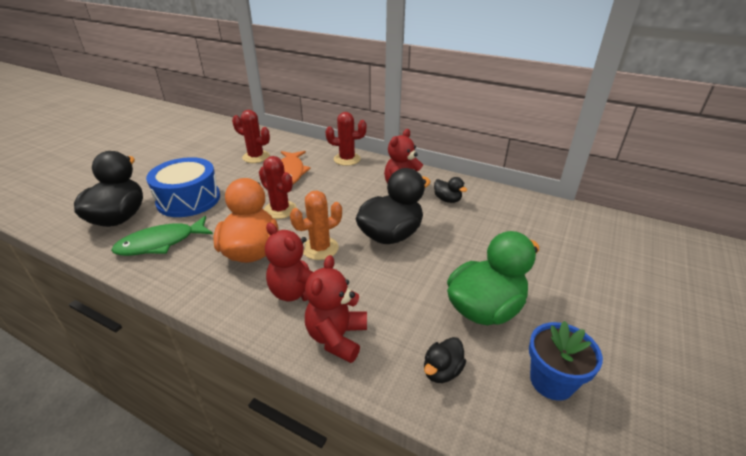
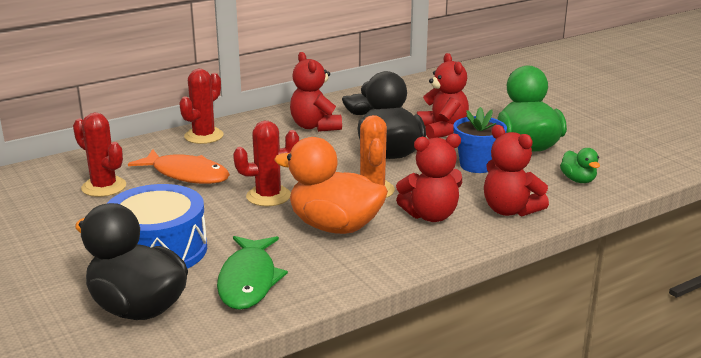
camera: 60 degrees left, 10 degrees down
(256, 157) = (104, 187): red cactus -> red cactus turned 75 degrees clockwise
(442, 371) = (578, 180): black duck -> green duck
(462, 247) = (442, 130): none -> red teddy bear
(551, 381) = (613, 149): blue flower pot -> blue flower pot (477, 165)

